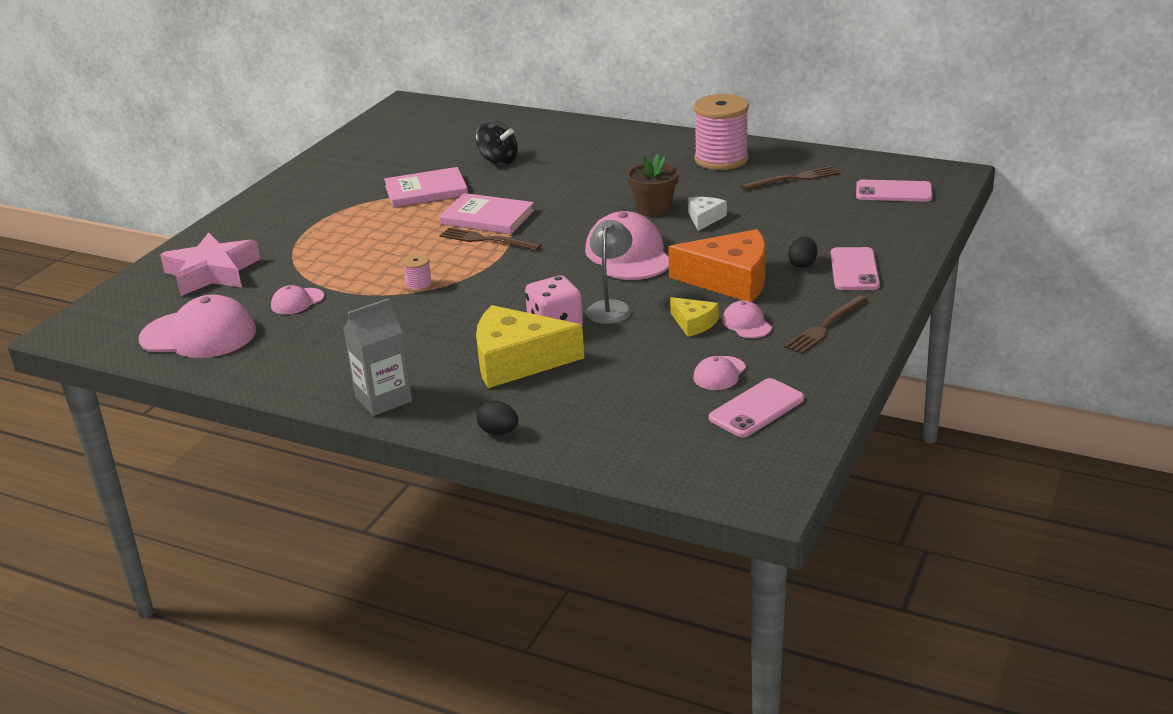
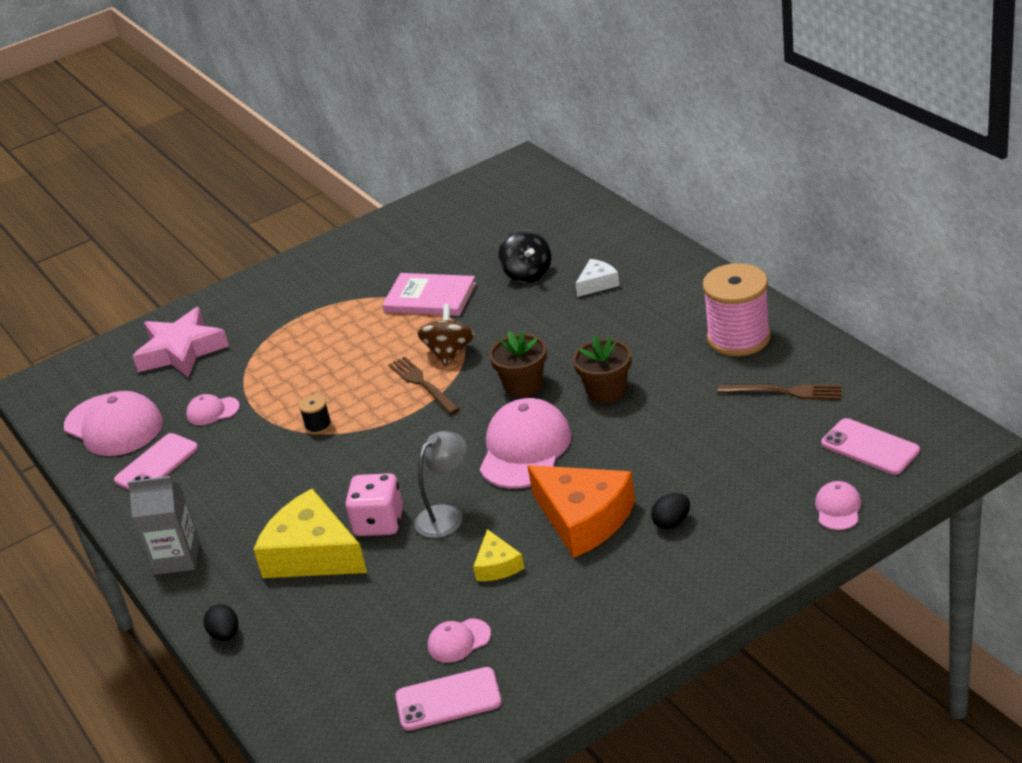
camera: 35 degrees right, 5 degrees up
(419, 286) = (318, 426): pink spool -> black spool
(487, 217) = (449, 353): pink book -> brown spinning top
(578, 221) = (523, 385): none -> brown flower pot
(704, 218) = (641, 422): white cheese -> white cheese (597, 284)
(746, 324) = (542, 585): pink cap -> pink cap (838, 508)
(825, 326) = (610, 618): brown fork -> none
(854, 270) = (715, 549): pink phone -> pink phone (157, 464)

